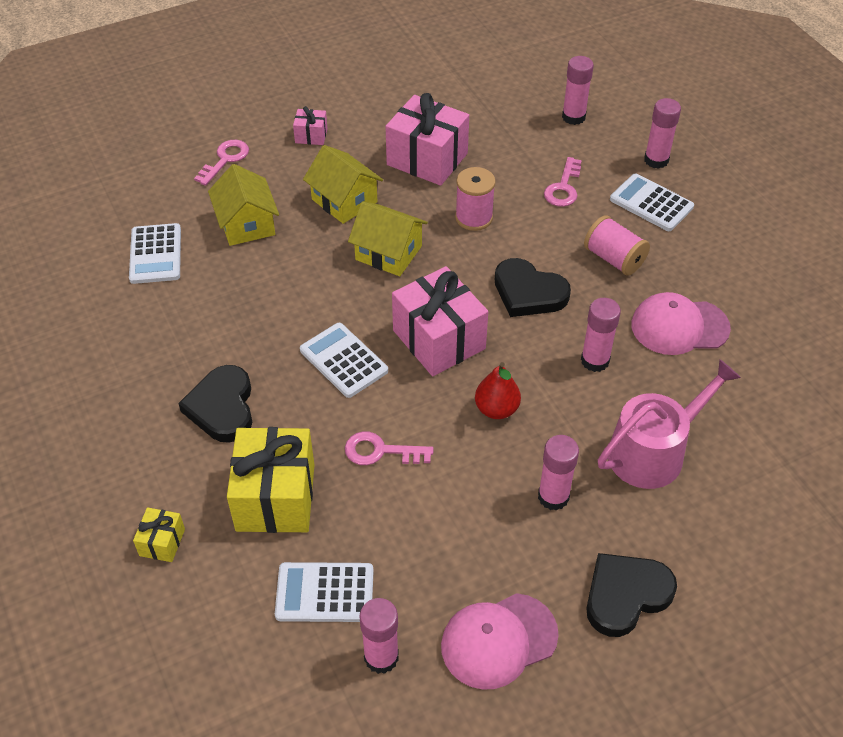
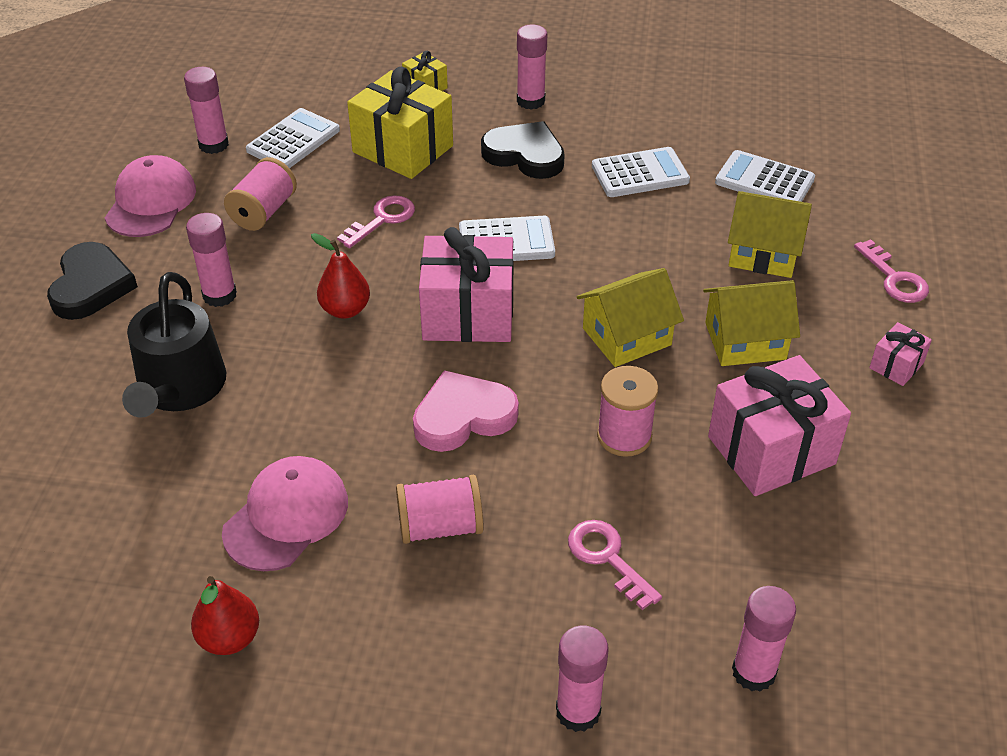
camera: 125 degrees right, 5 degrees down
(438, 541) = (263, 212): none -> pink spool
(528, 292) = (463, 416): black heart -> pink heart
(595, 360) = (321, 413): pink glue stick -> pink glue stick (530, 101)
(651, 203) = (498, 637): white calculator -> white calculator (640, 174)
(653, 451) = (179, 388): pink watering can -> black watering can
(768, 300) = (230, 638): none -> red pear

